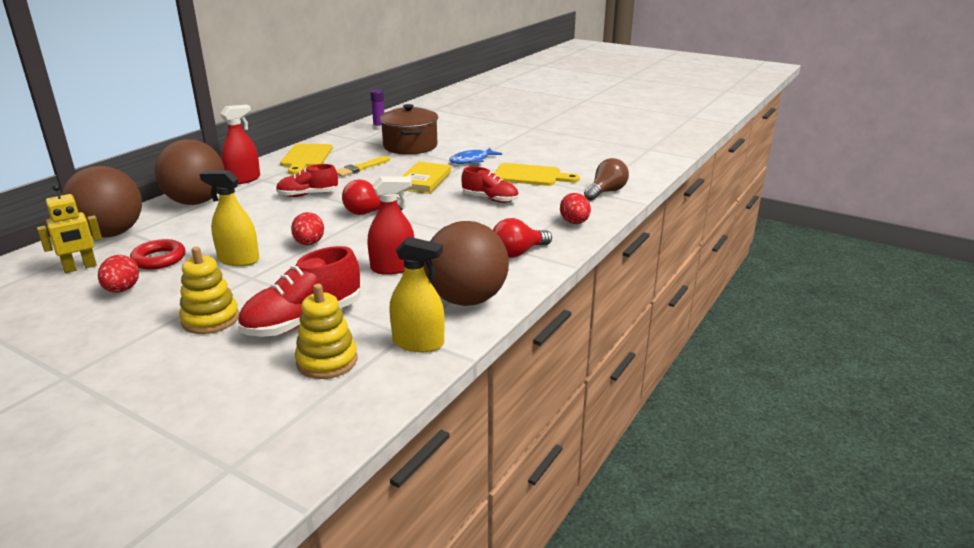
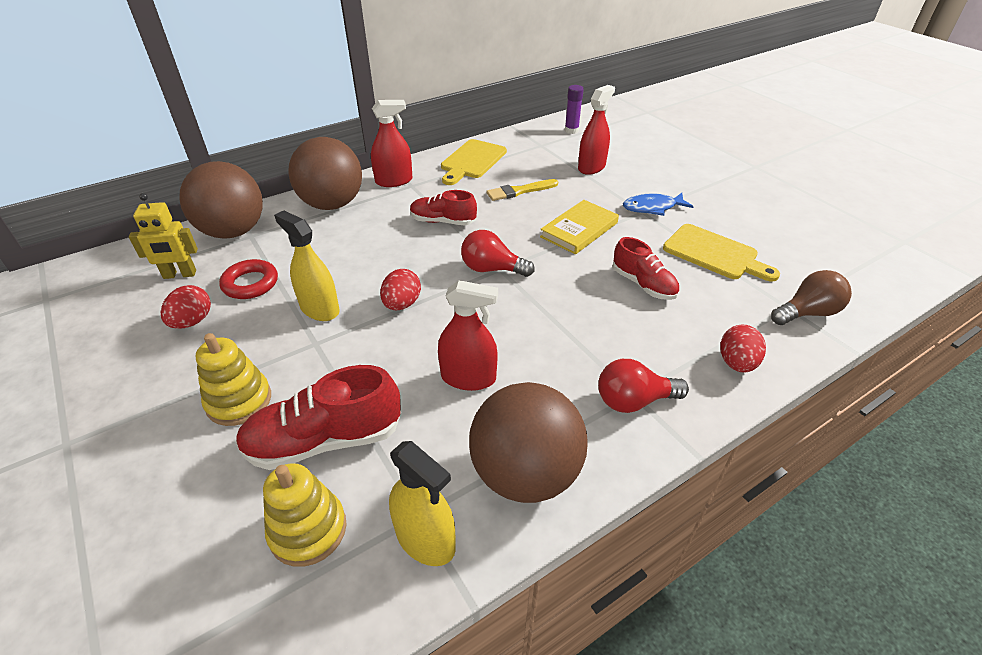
camera: 25 degrees right, 15 degrees up
(410, 146) = (591, 167): brown pot -> red spray bottle

